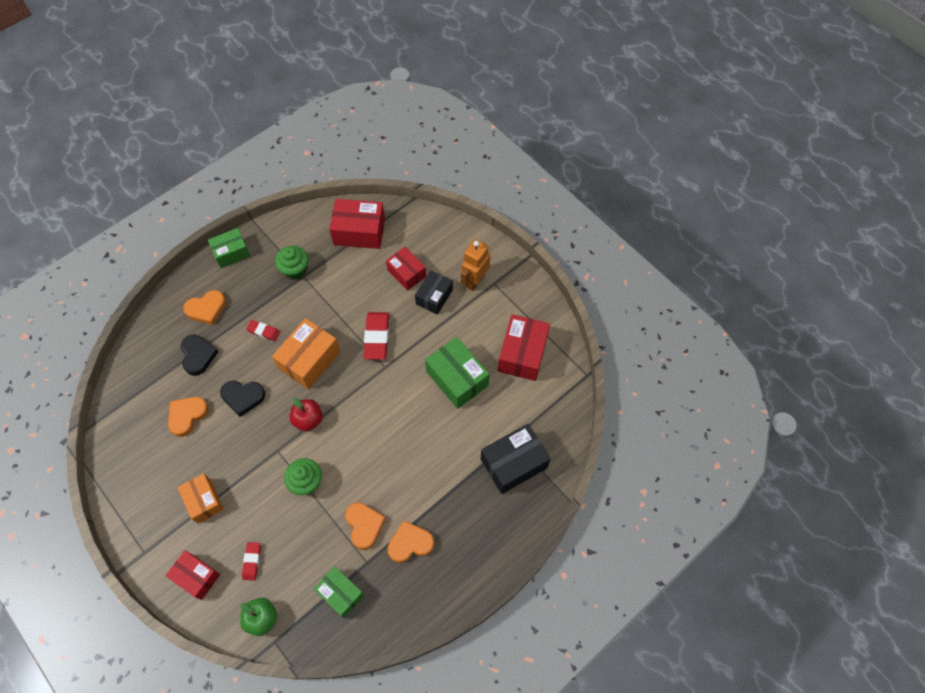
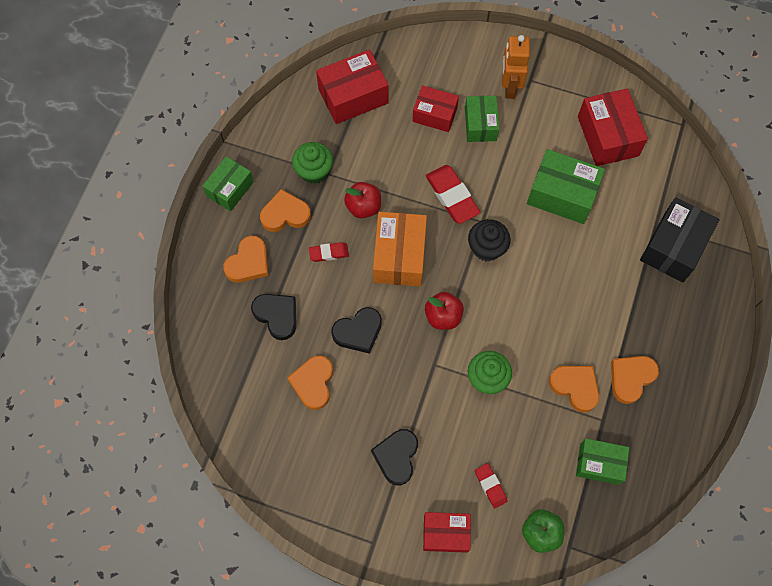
camera: 30 degrees left, 5 degrees up
(204, 501) = (396, 457): orange box -> black heart
(254, 289) = (285, 214): none -> orange heart
(310, 312) = (363, 207): none -> red apple
(374, 387) = (486, 248): none -> black cupcake
(434, 297) = (480, 124): black box -> green box

